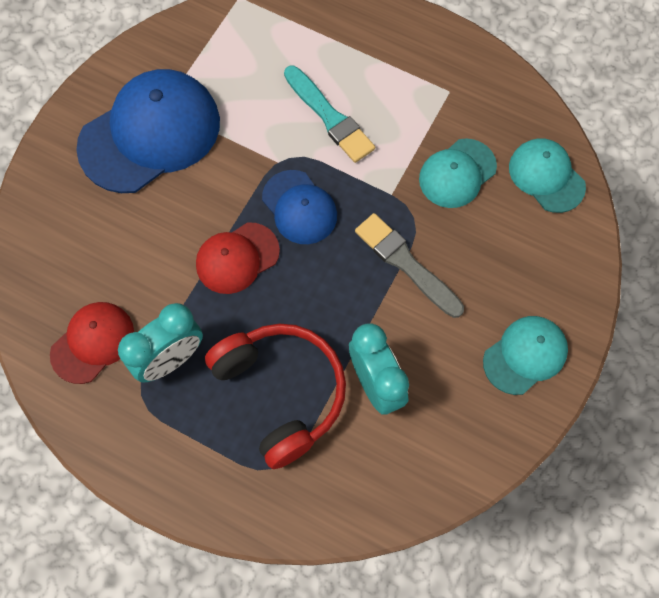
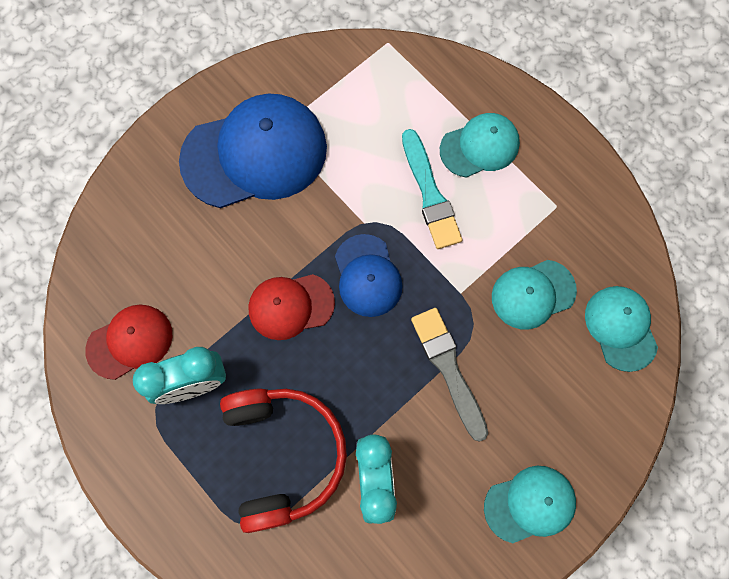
camera: 20 degrees right, 5 degrees up
(359, 62) = (480, 146): none -> turquoise cap

